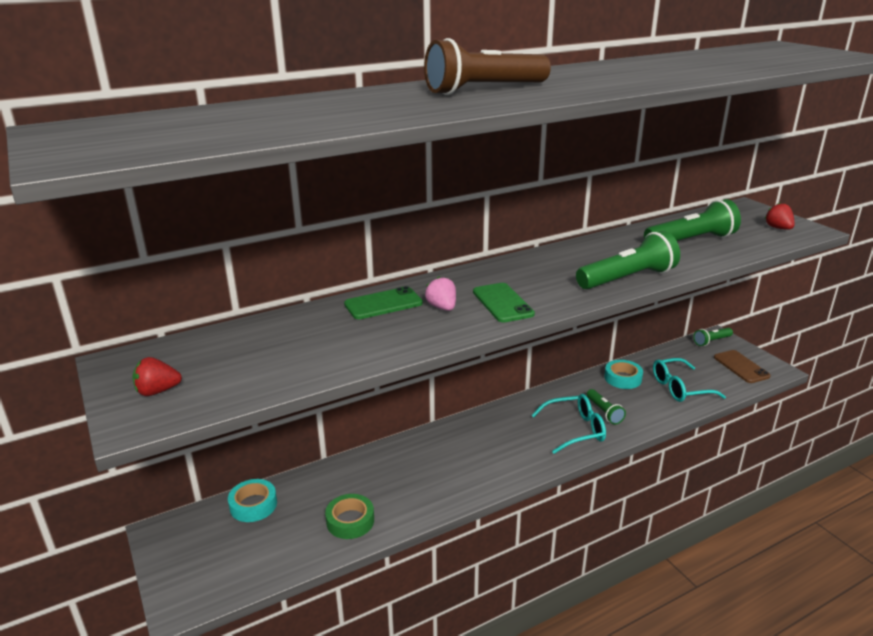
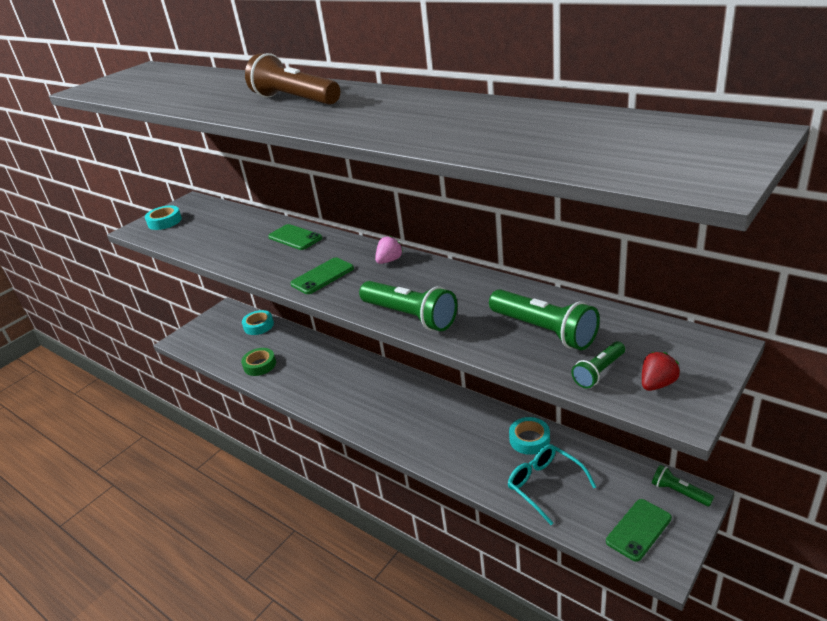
camera: 70 degrees right, 5 degrees up
(157, 391) = (164, 221): red strawberry -> turquoise tape
(442, 307) = (301, 258): pink strawberry -> pink strawberry (389, 260)
(574, 430) = (419, 432): turquoise glasses -> none
(604, 412) = (459, 442): green flashlight -> green flashlight (599, 372)
(741, 367) = (638, 530): brown phone -> green phone

